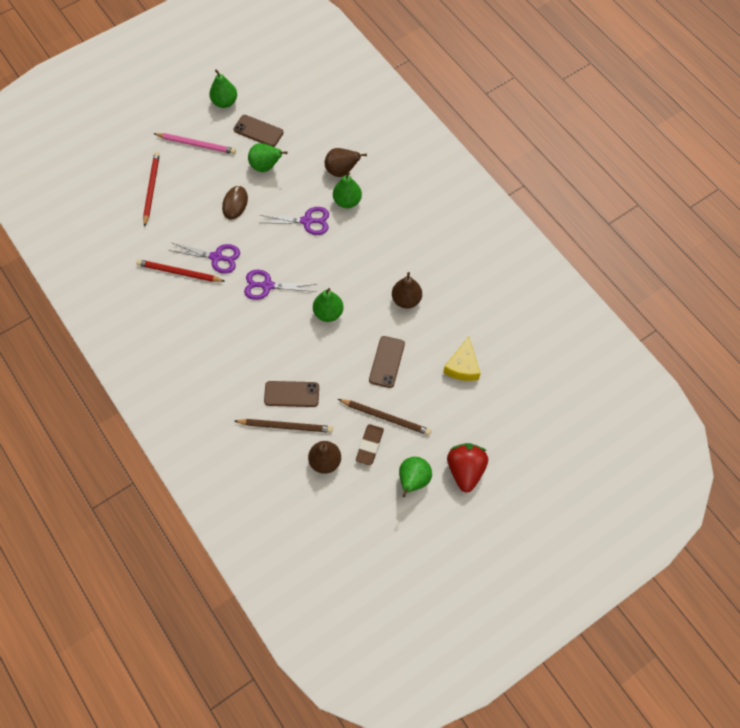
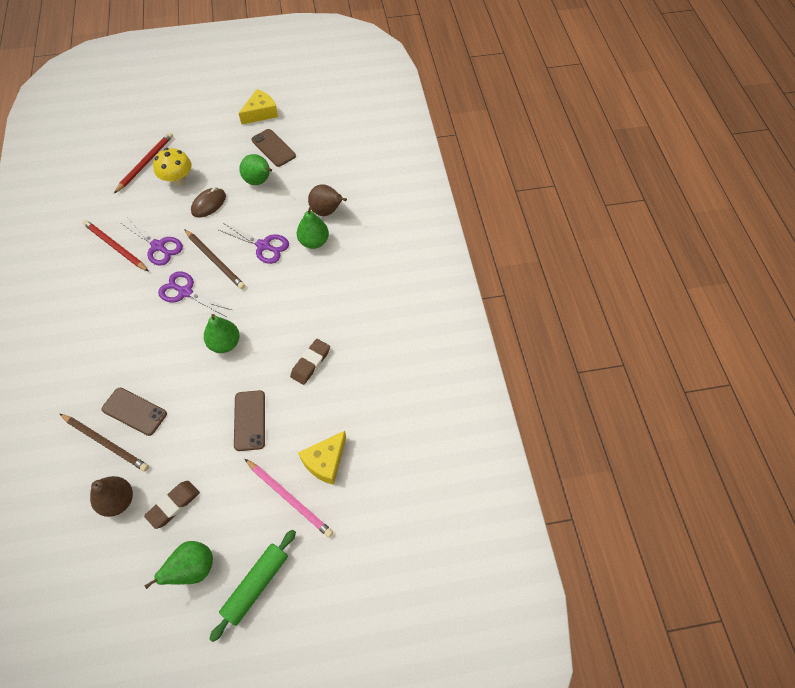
camera: 25 degrees right, 5 degrees down
(192, 192) = (178, 179): none -> yellow mushroom
(196, 144) = (211, 140): pink pencil -> pink pencil (289, 498)
(225, 102) = (261, 113): green pear -> yellow cheese
(386, 362) = (249, 420): brown phone -> brown phone turned 45 degrees counterclockwise
(386, 417) = (210, 481): brown pencil -> brown pencil (215, 260)
(406, 300) = (310, 363): brown pear -> brown eraser
(465, 470) = (256, 585): red strawberry -> green rolling pin

